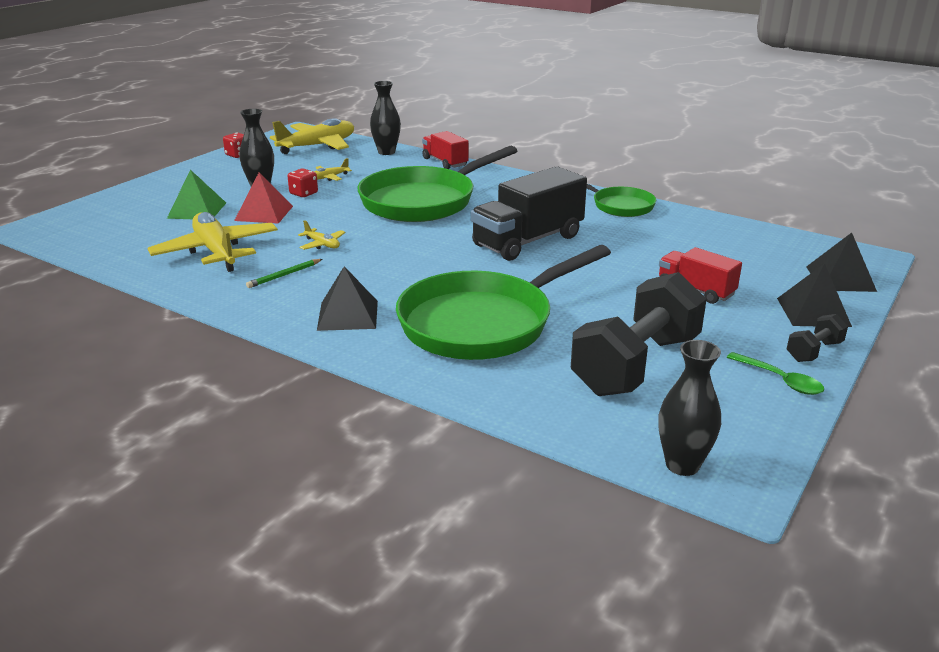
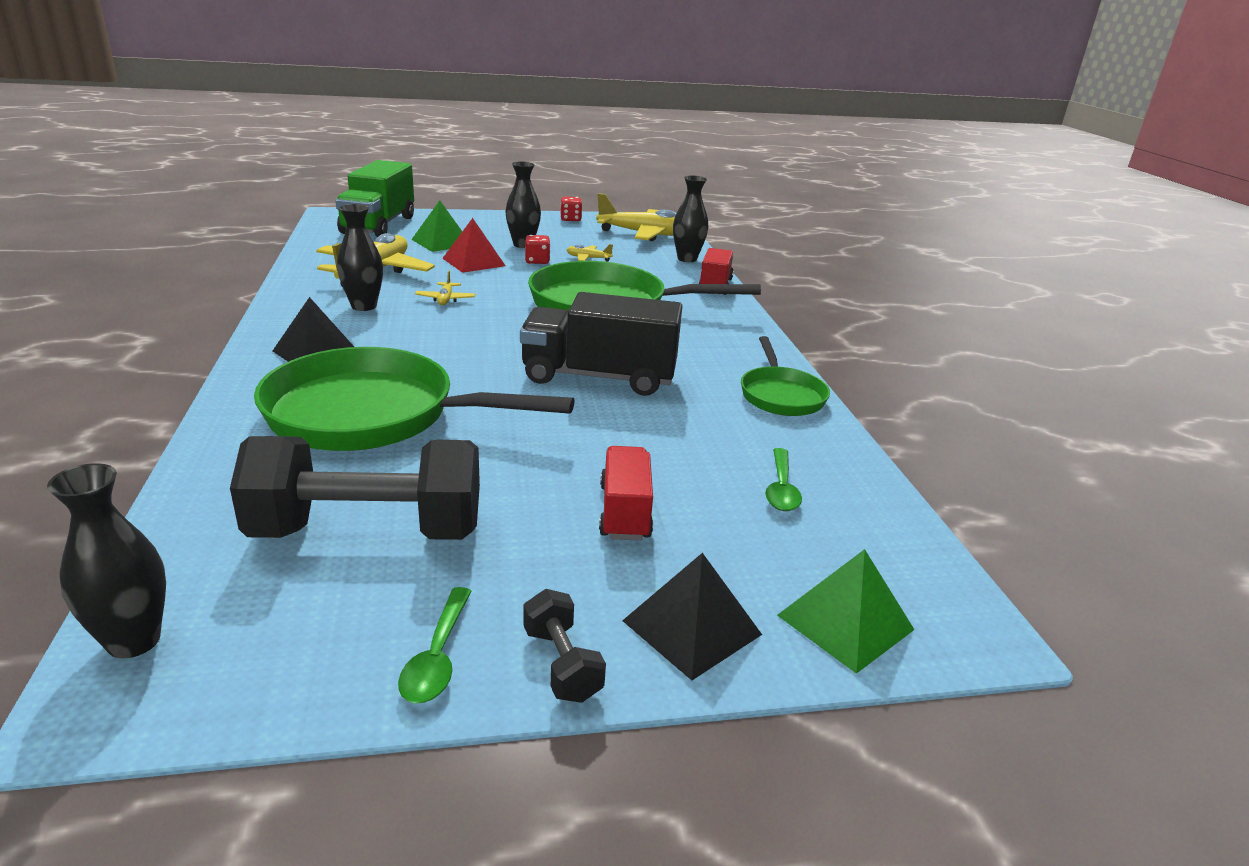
camera: 45 degrees right, 0 degrees up
(103, 219) = (379, 225): none -> green truck
(284, 275) = (364, 306): green pencil -> black vase
(716, 246) = (781, 488): none -> green spoon
(814, 351) = (562, 664): black dumbbell -> black dumbbell turned 60 degrees clockwise
(840, 278) = (845, 622): black pyramid -> green pyramid

